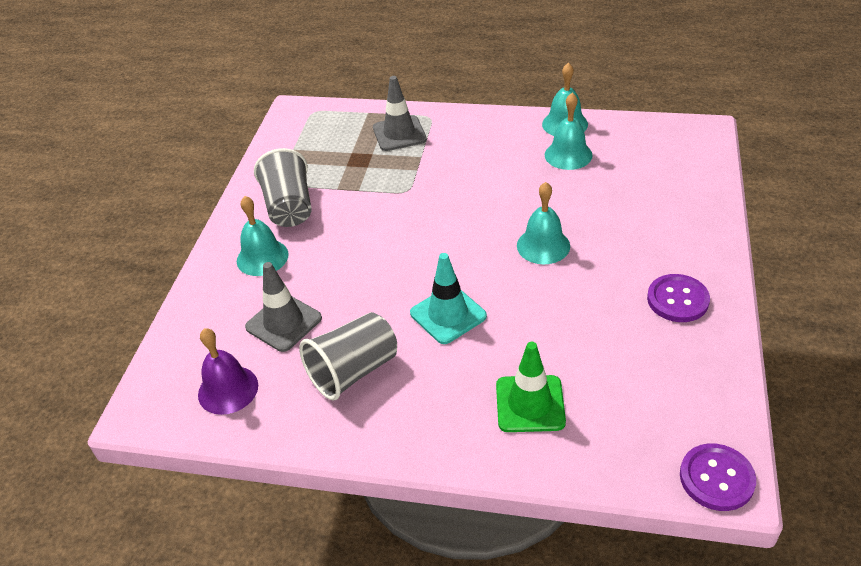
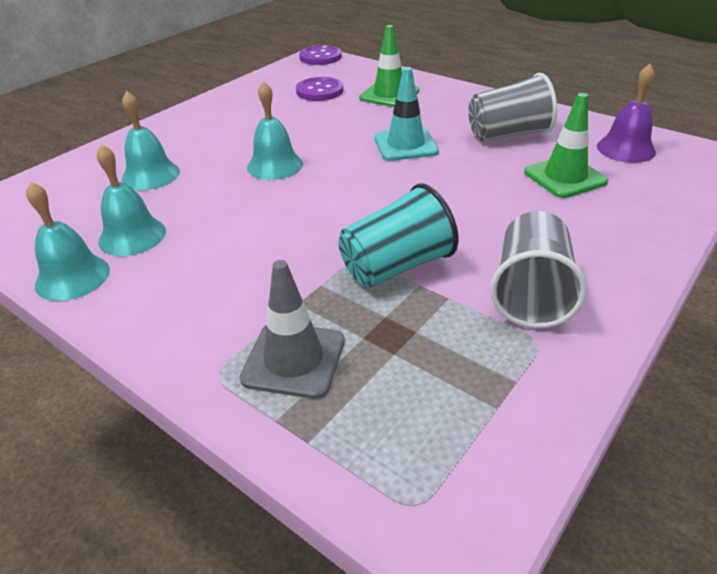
camera: 155 degrees left, 5 degrees down
(262, 257) = (581, 241): turquoise bell -> turquoise bell (151, 175)
(283, 323) = (565, 177): grey traffic cone -> green traffic cone
(379, 195) = (396, 266): none -> turquoise cup
(677, 300) = (228, 111): purple button -> purple button (319, 91)

